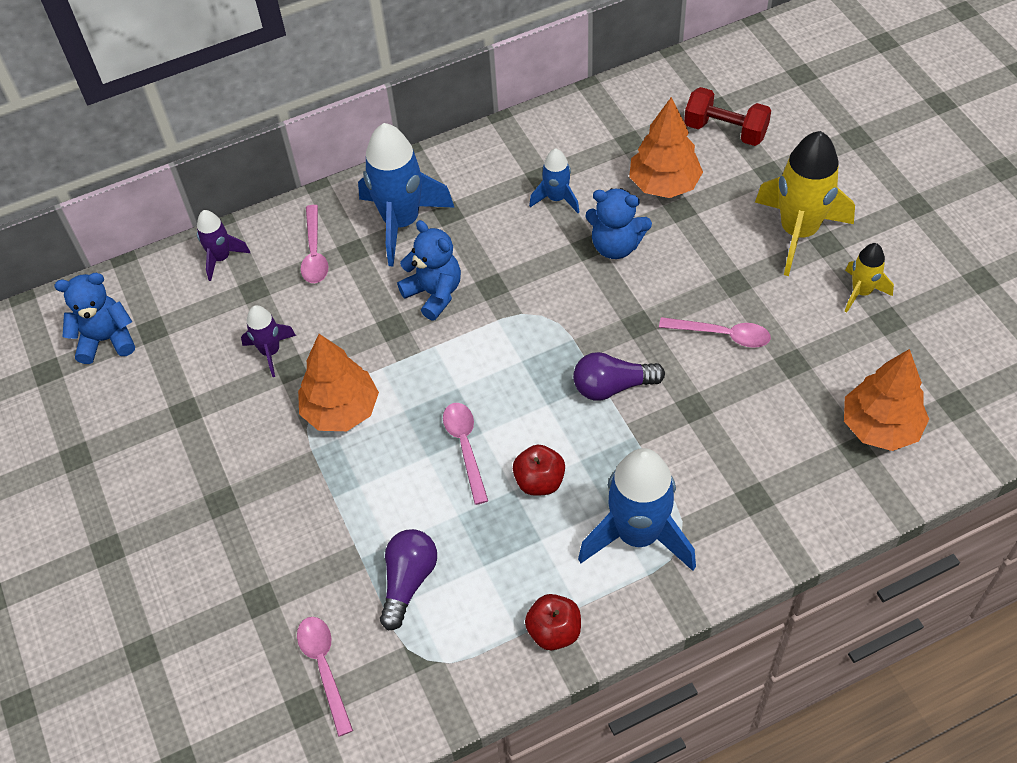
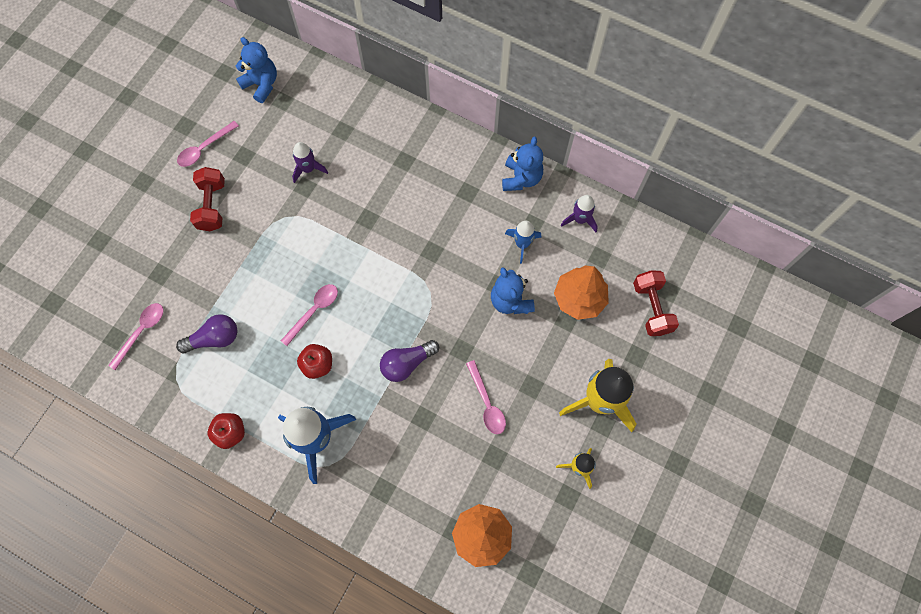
camera: 50 degrees right, 15 degrees up
(220, 484) = (212, 206): none -> red dumbbell
(221, 258) = (351, 99): purple rocket -> purple rocket (580, 219)
(314, 253) = (388, 142): pink spoon -> pink spoon (204, 148)
(341, 410) = (295, 231): orange tree -> none
(401, 222) = (442, 172): blue rocket -> none
(434, 293) = (405, 224): blue teddy bear -> blue teddy bear (521, 178)
(612, 386) = (407, 363): purple light bulb -> purple light bulb turned 75 degrees counterclockwise

